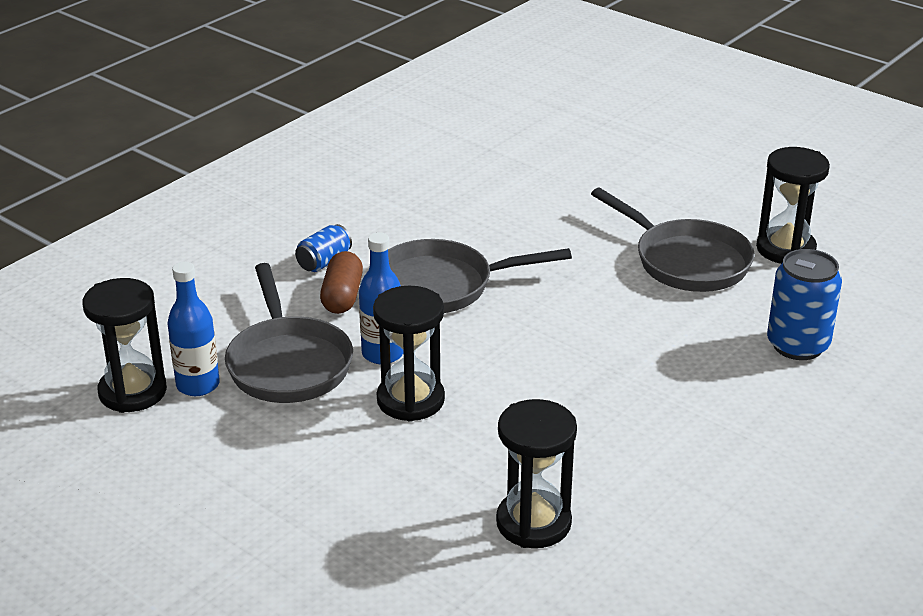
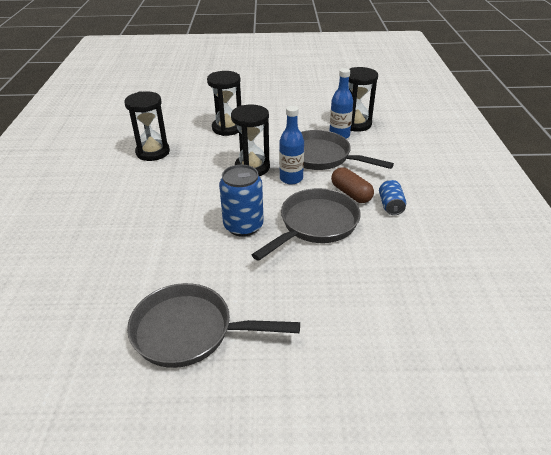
camera: 140 degrees right, 5 degrees up
(785, 249) = (116, 397): black hourglass -> black hourglass (227, 128)
(797, 345) = (69, 298): blue can -> blue can (243, 226)

